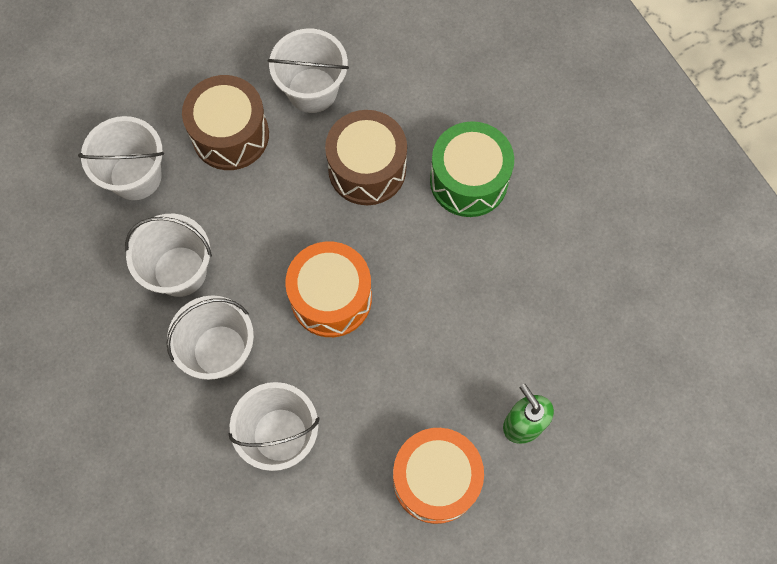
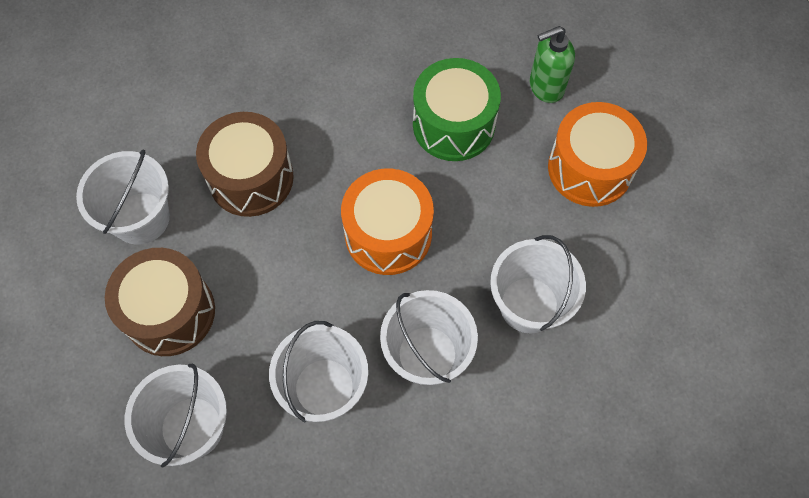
camera: 80 degrees left, 5 degrees down
(468, 180) = (289, 88): green drum -> green drum (453, 124)

